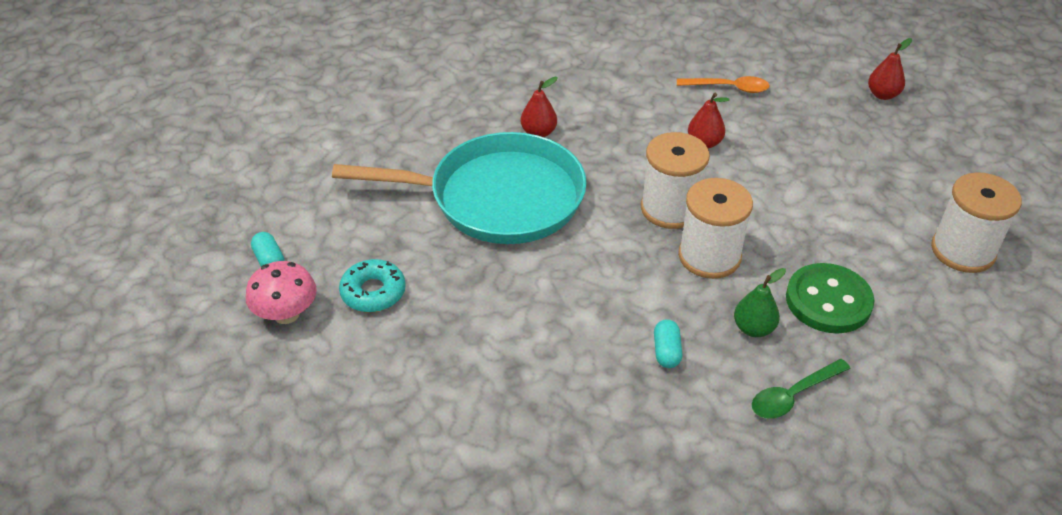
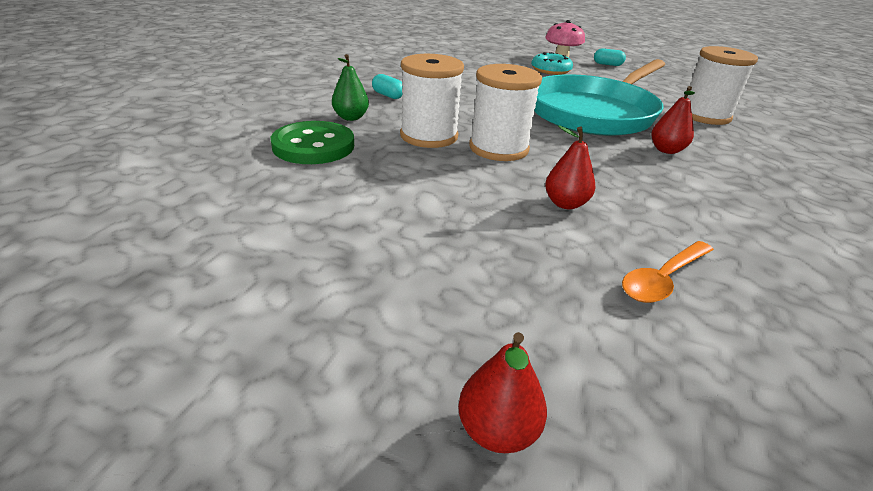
camera: 130 degrees right, 10 degrees down
(793, 395) = (294, 103): green spoon -> none
(963, 251) = (203, 230): white spool -> white spool (704, 116)

